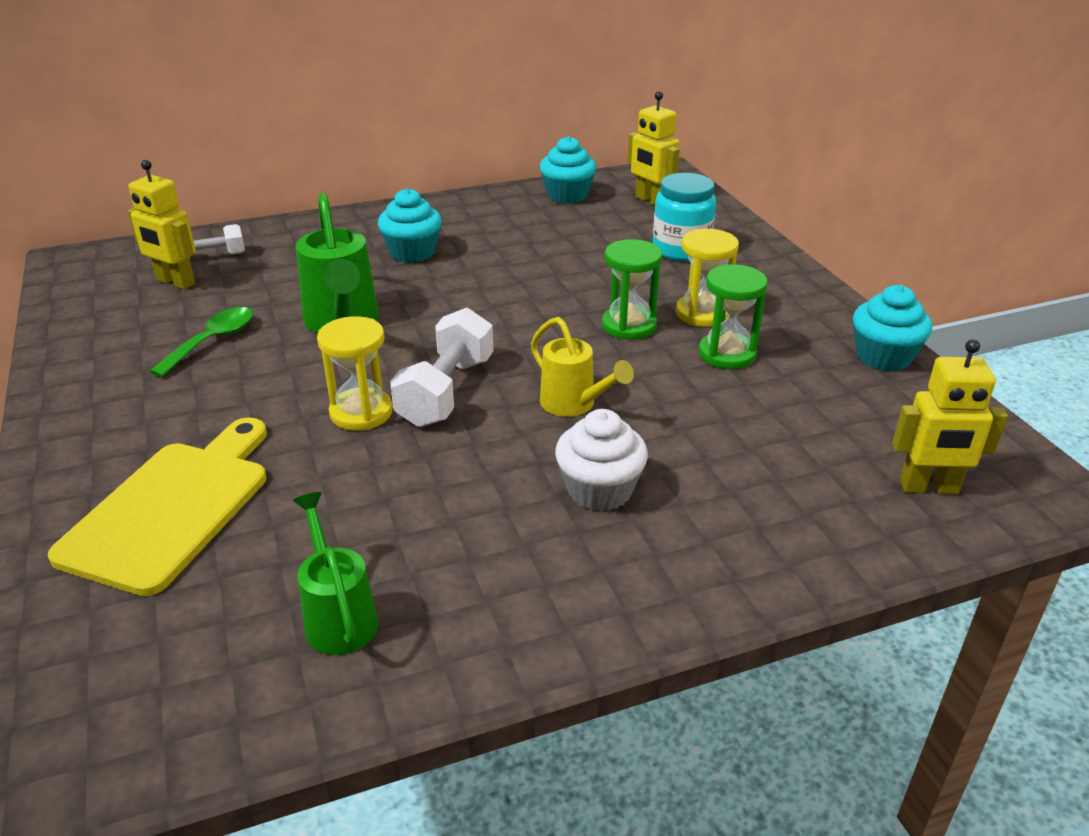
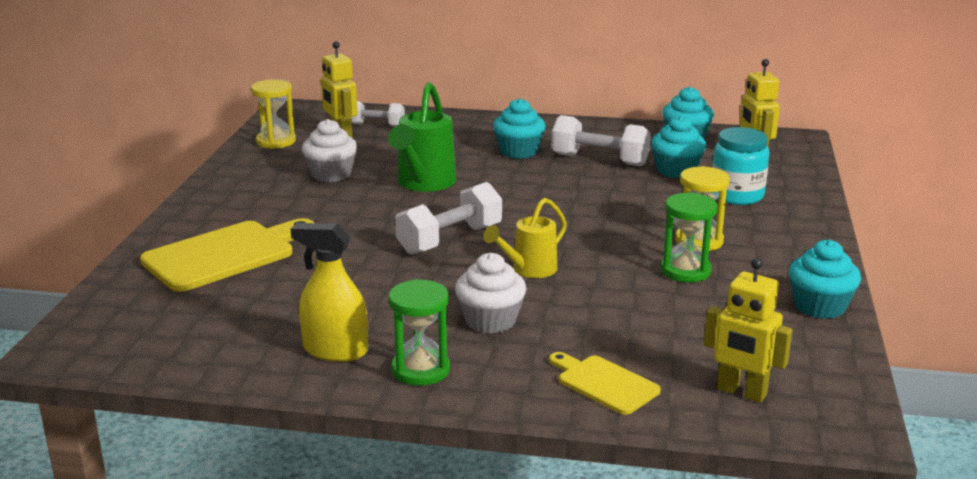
camera: 30 degrees right, 10 degrees down
(212, 341) = (331, 174): green spoon -> white cupcake
(338, 617) = (263, 332): green watering can -> none
(361, 412) = (382, 236): yellow hourglass -> yellow hourglass (276, 141)
(460, 607) = (335, 350): none -> yellow spray bottle
(508, 241) = (599, 160): none -> white dumbbell
(573, 404) = (529, 270): yellow watering can -> yellow watering can turned 60 degrees clockwise
(596, 235) = (676, 170): none -> turquoise cupcake
(629, 326) = (629, 234): green hourglass -> green hourglass (420, 370)
(799, 530) = (604, 383): none -> yellow cutting board

